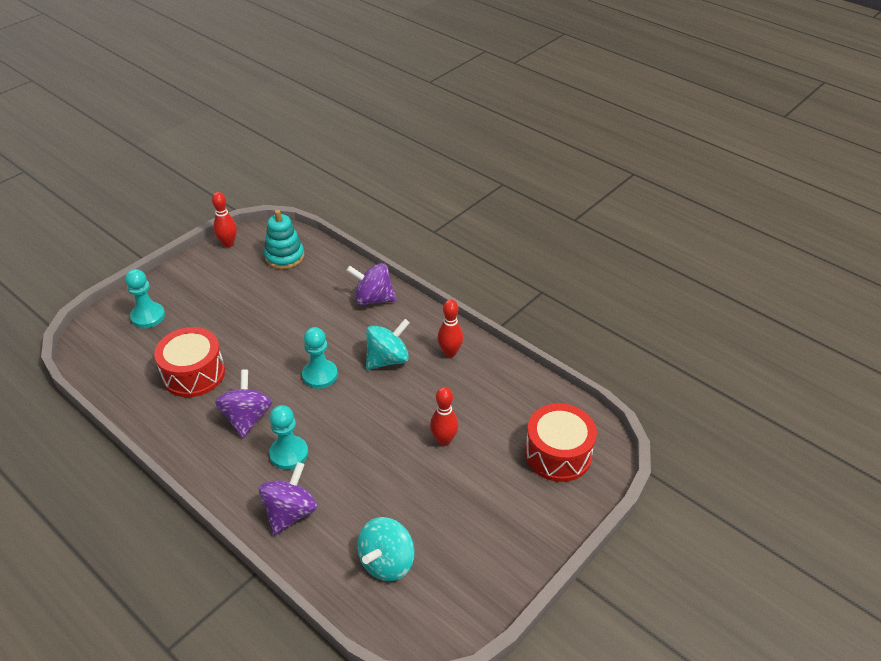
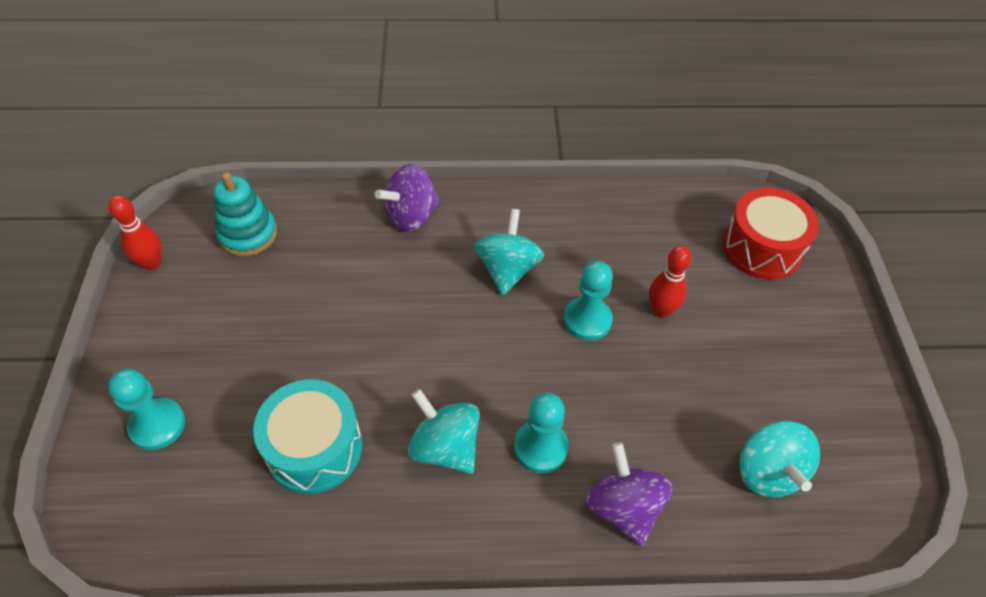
camera: 45 degrees left, 10 degrees up
(194, 374) = (314, 448): red drum -> turquoise drum
(247, 418) = (445, 447): purple spinning top -> turquoise spinning top
(320, 375) = (461, 337): turquoise pawn -> turquoise pawn (587, 320)
(450, 352) = (556, 220): red bowling pin -> none

